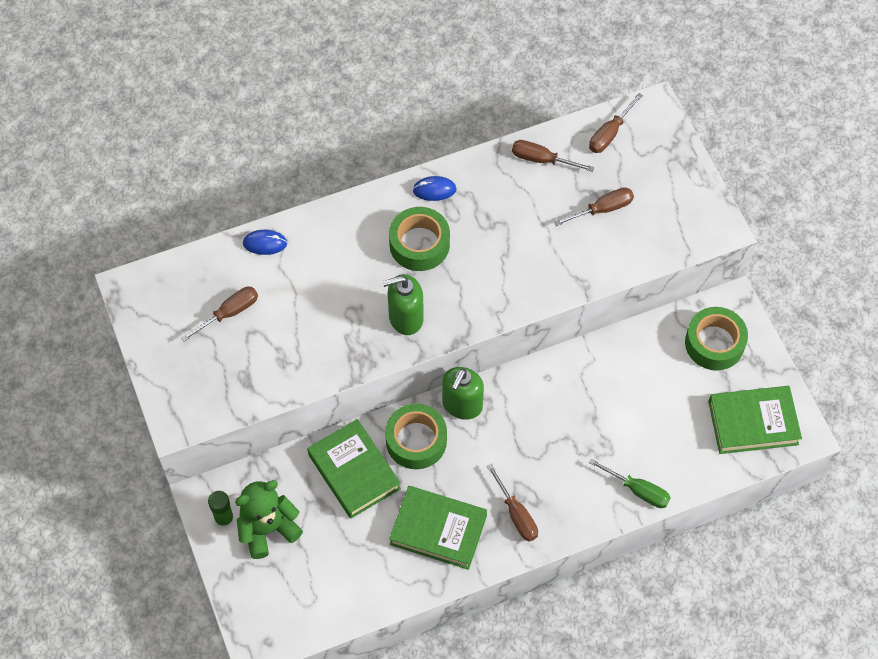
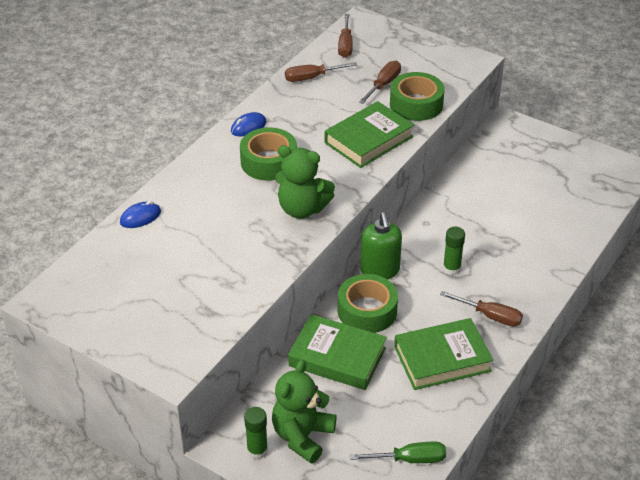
camera: 35 degrees left, 20 degrees down
(229, 313) = (151, 275): brown screwdriver -> none
(405, 318) = (302, 209): green soap dispenser -> green teddy bear
(526, 443) = (451, 268): none -> green glue stick
(637, 490) = (559, 255): green screwdriver -> green screwdriver (409, 459)
(714, 343) = (519, 148): green tape -> green tape (416, 104)
(753, 423) = (591, 178): green book -> green book (369, 140)

